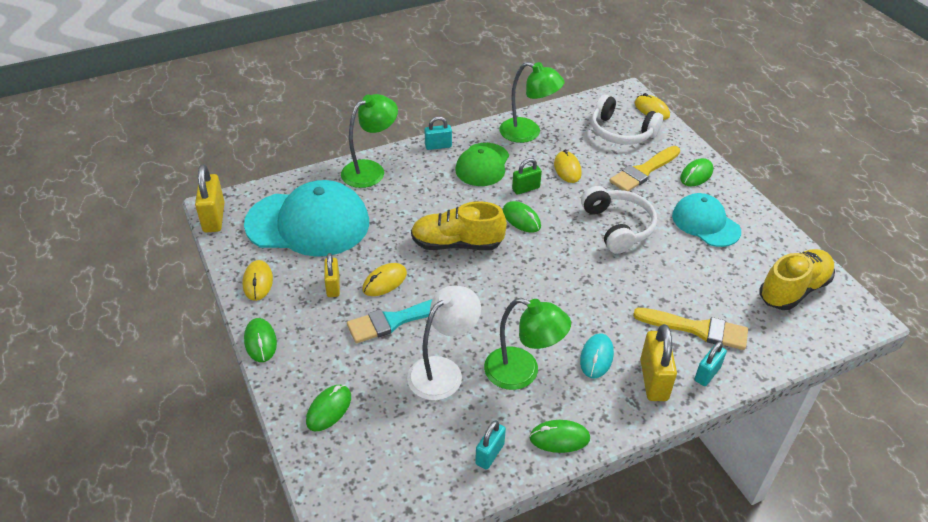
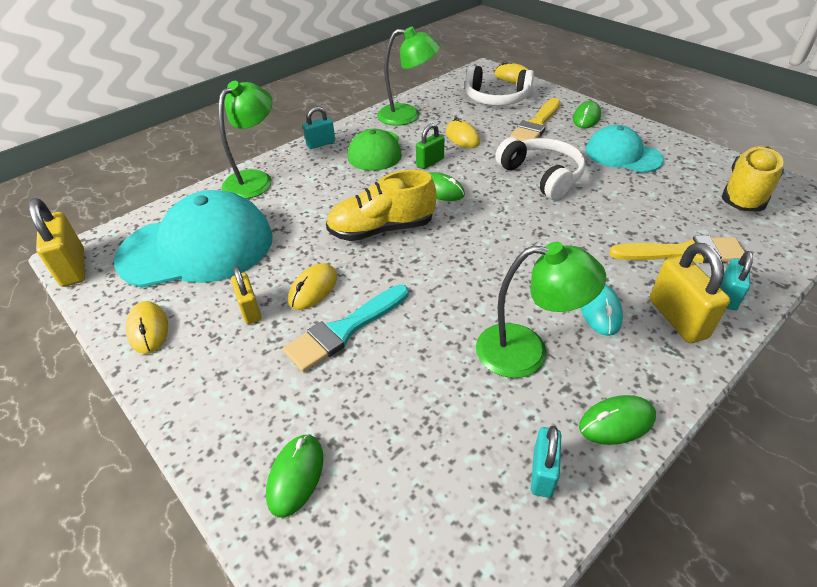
camera: 15 degrees left, 0 degrees up
(260, 342) = (170, 406): green mouse -> none
(443, 371) = (429, 377): white lamp -> none

